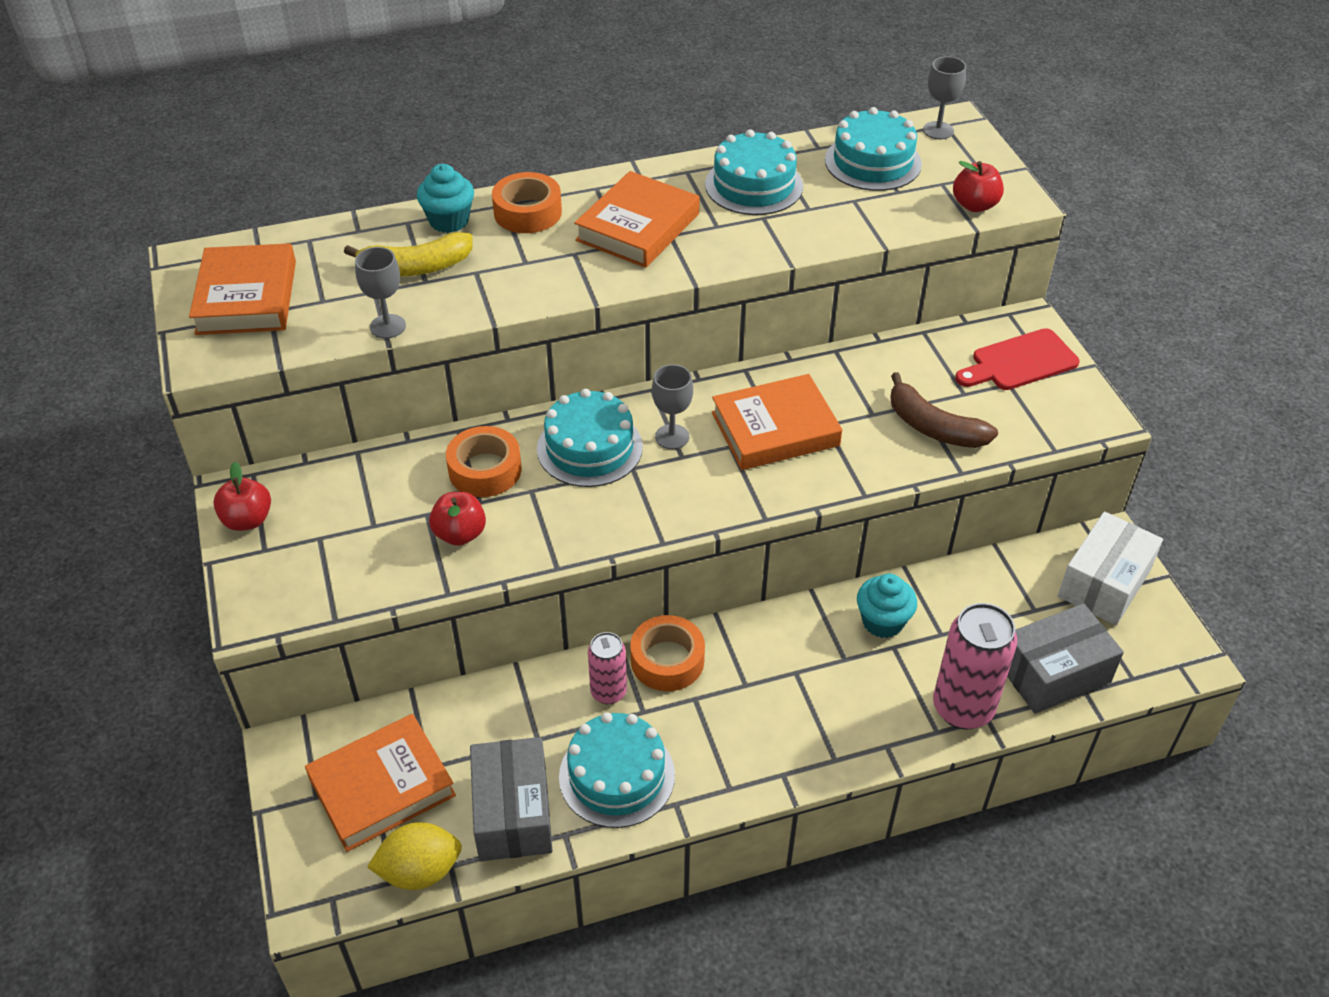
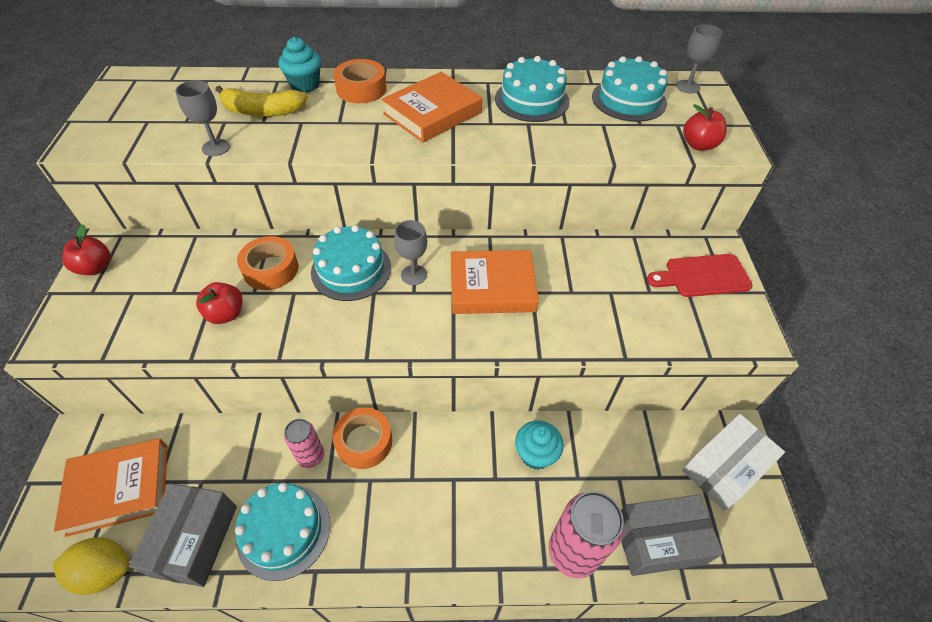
camera: 15 degrees right, 5 degrees up
(246, 297) = (139, 109): orange book -> none
(933, 427) = (616, 314): brown banana -> none

